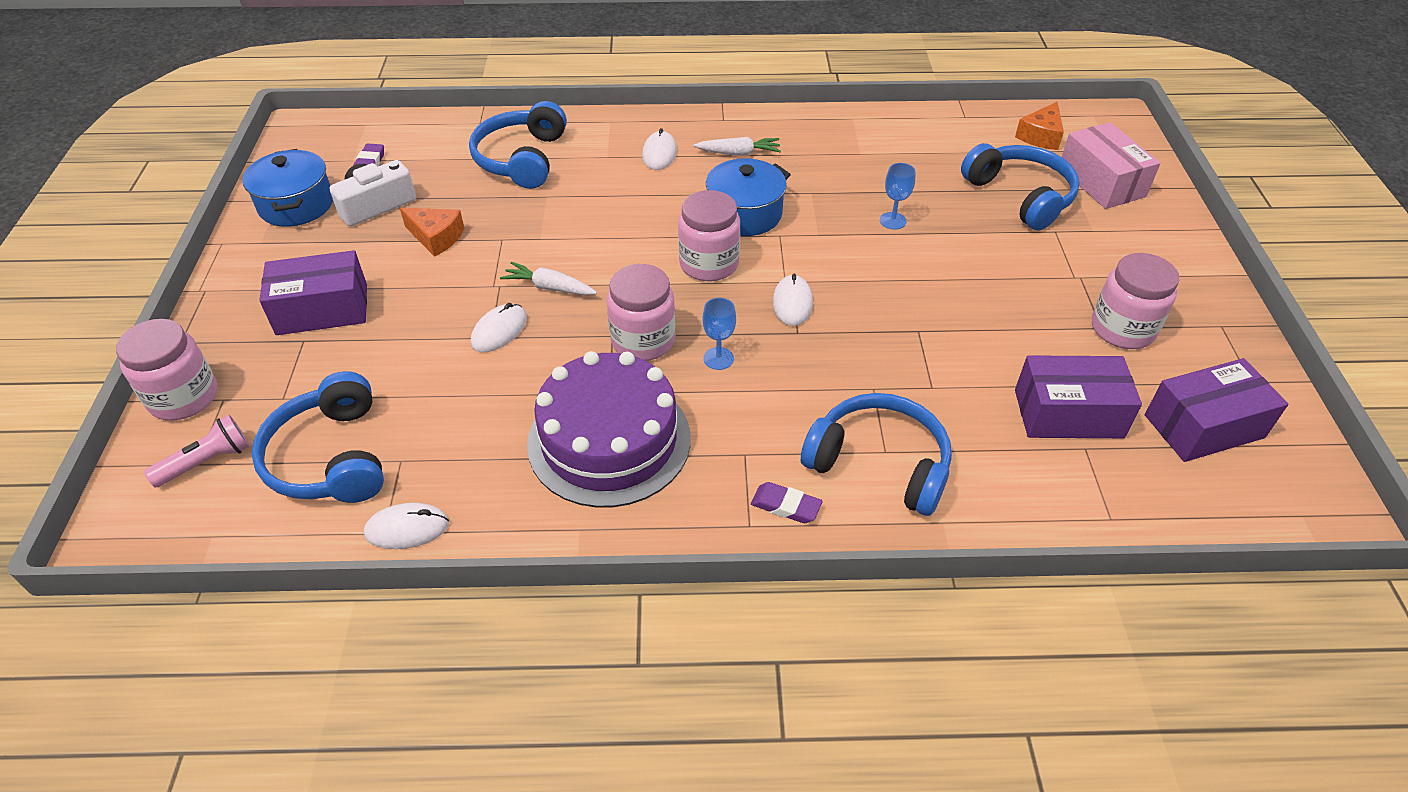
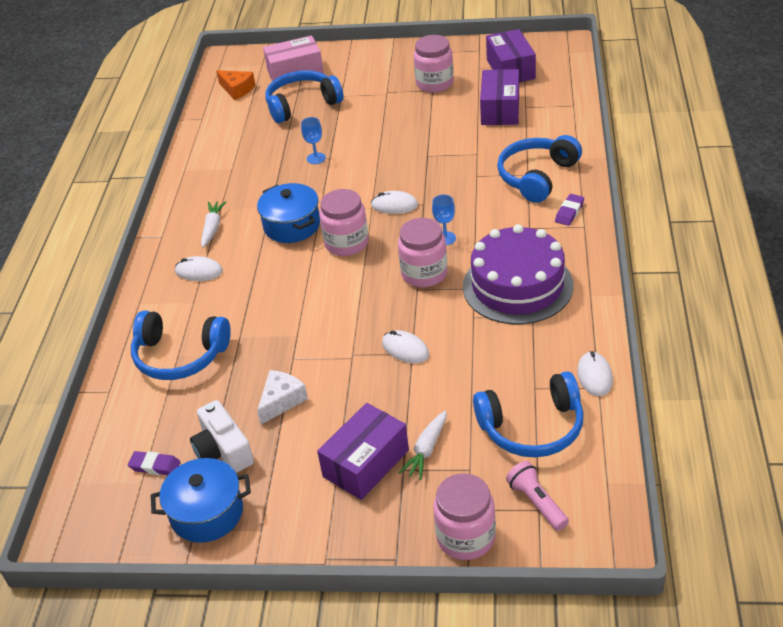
camera: 80 degrees left, 5 degrees down
(322, 309) = (366, 463): purple box -> purple box turned 45 degrees clockwise
(436, 237) = (281, 401): orange cheese -> white cheese
(549, 287) = (359, 325): white carrot -> white carrot (426, 450)

